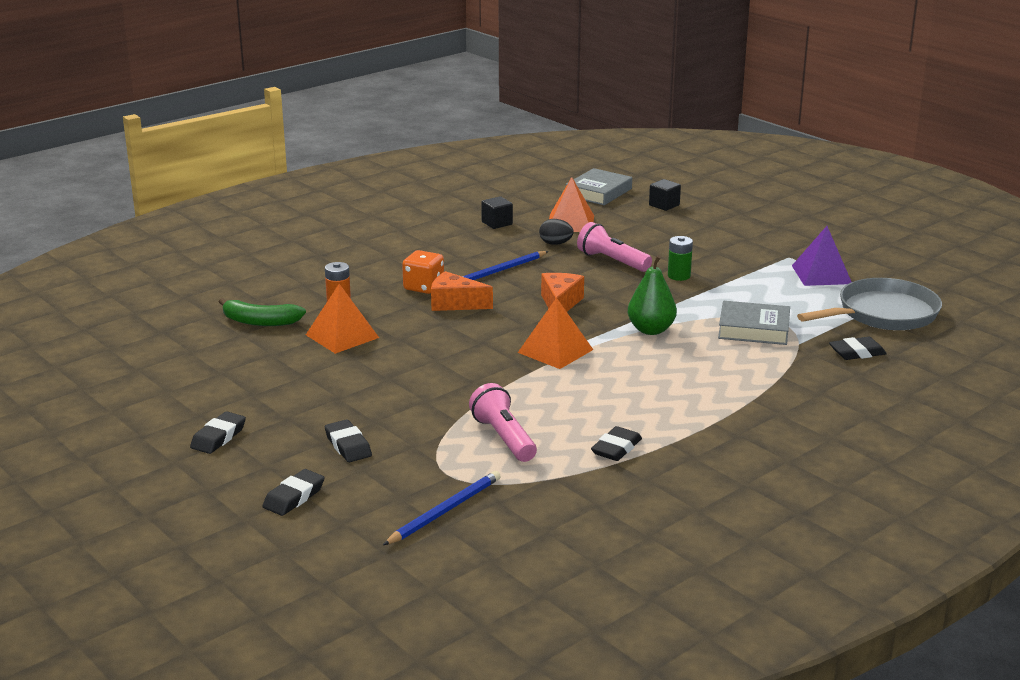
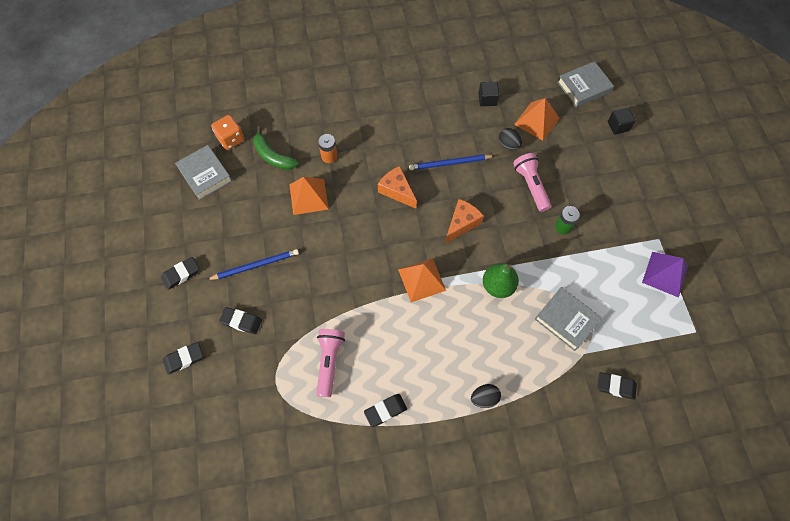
camera: 30 degrees right, 40 degrees up
(174, 358) = (205, 174): none -> grey book
(348, 445) = (241, 321): black eraser -> black eraser turned 75 degrees counterclockwise
(424, 287) = (390, 161): orange dice -> orange dice (231, 139)
(445, 511) = (251, 419): blue pencil -> blue pencil (255, 265)
(724, 403) = (484, 398): none -> black egg
(883, 314) = (671, 347): grey pan -> none

